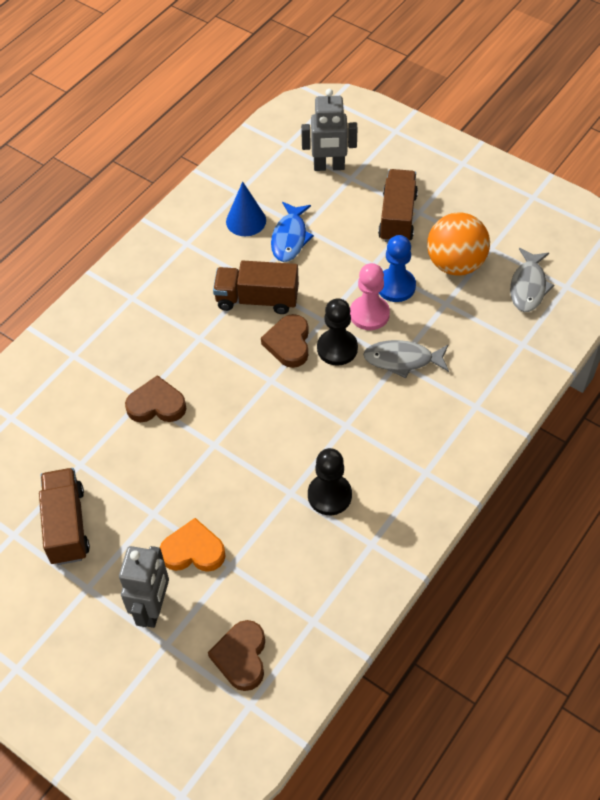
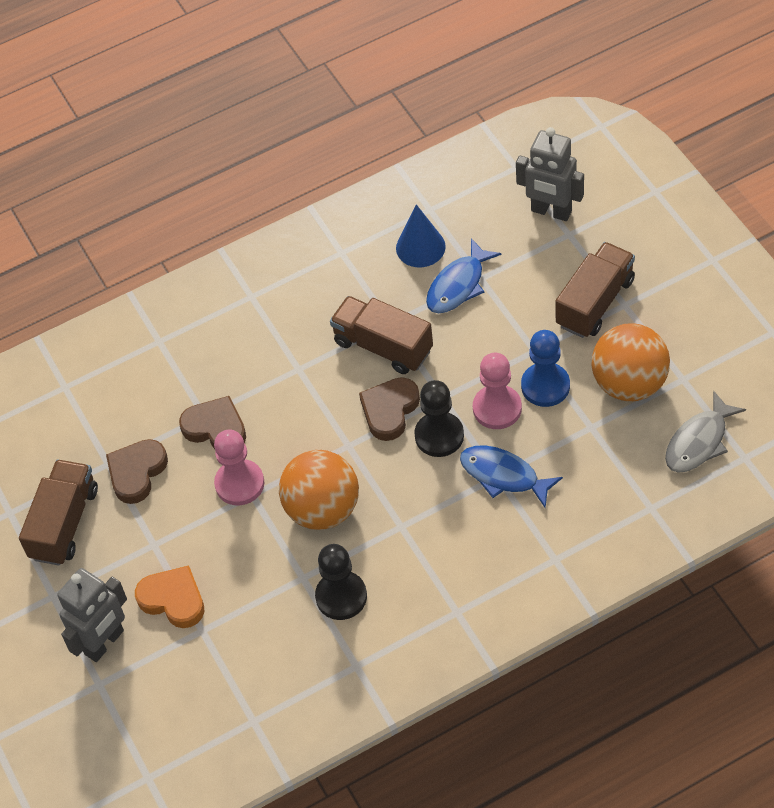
camera: 30 degrees right, 0 degrees up
(199, 440) = (239, 484): none -> pink pawn
(241, 657) = (164, 727): brown heart -> brown heart (137, 472)
(277, 435) = (323, 509): none -> orange ball
(402, 360) = (503, 475): grey fish -> blue fish

